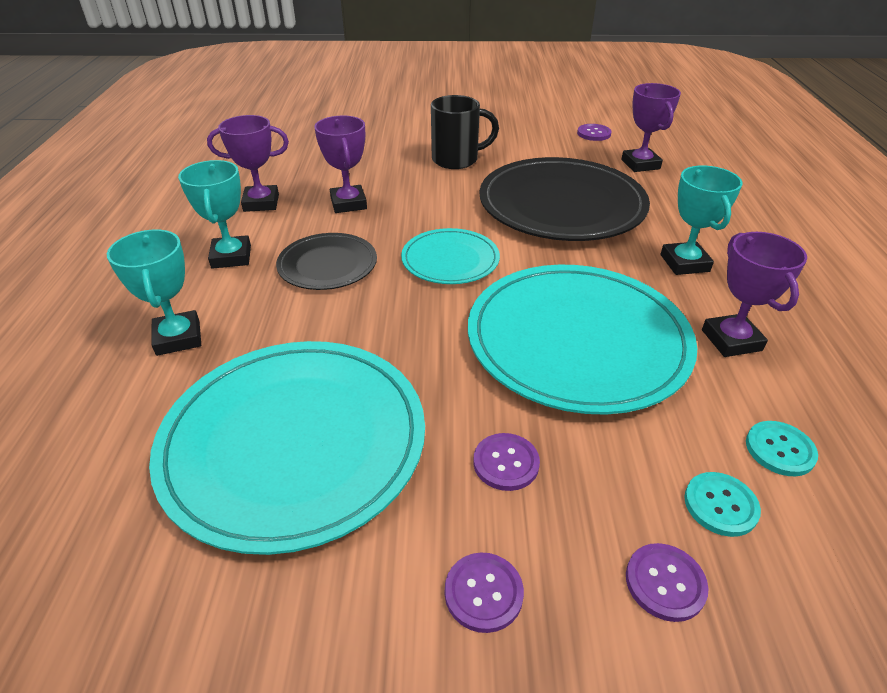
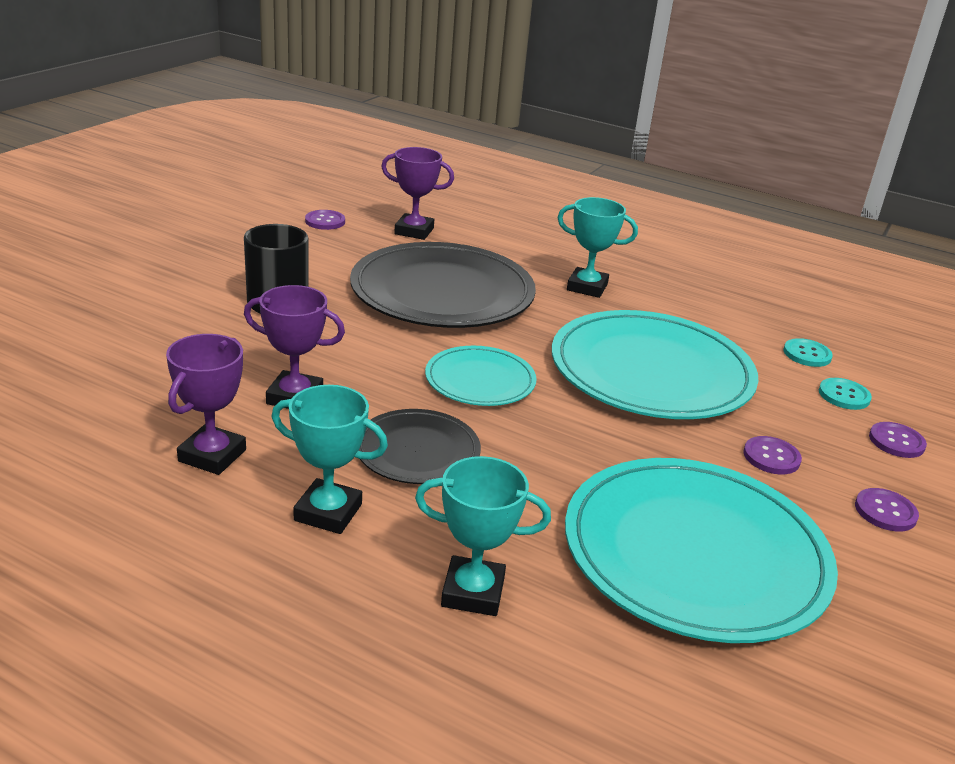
camera: 65 degrees left, 10 degrees down
(731, 340) = (693, 317): purple trophy -> none

